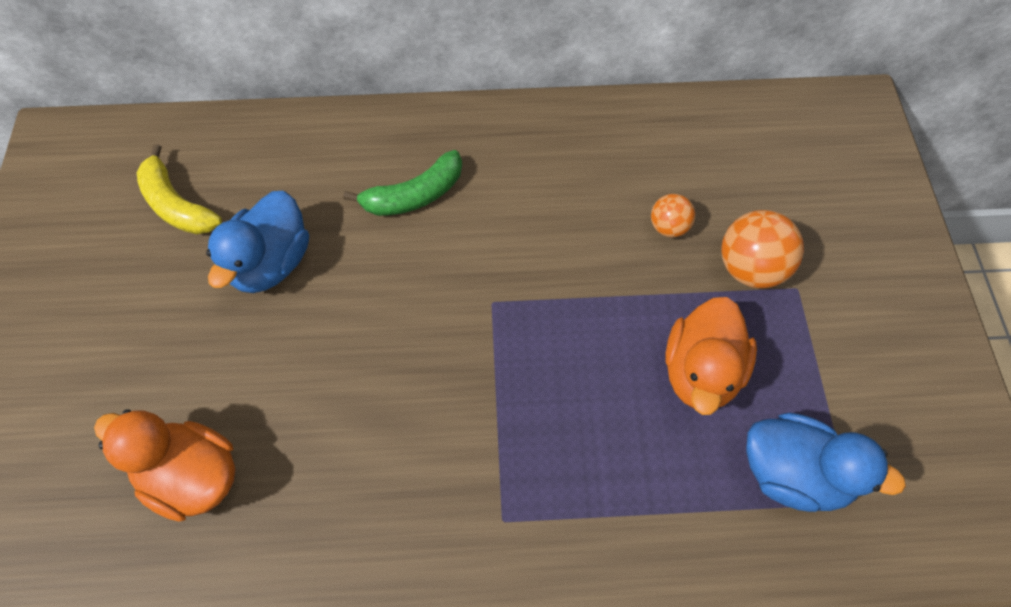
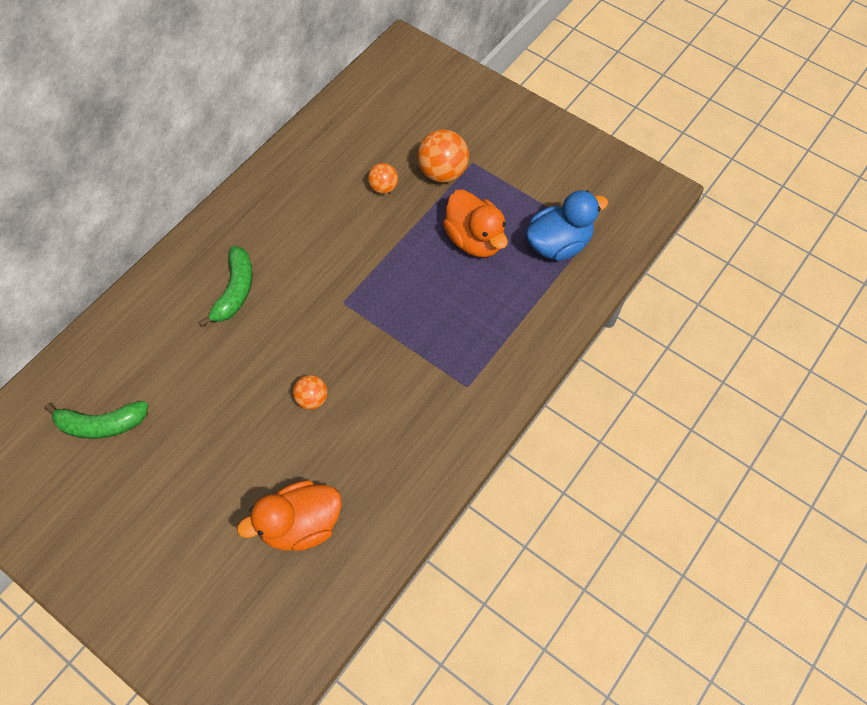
camera: 50 degrees left, 0 degrees up
(177, 205) = (101, 424): yellow banana -> green banana
(271, 263) = (202, 397): blue duck -> none
(350, 366) = (312, 399): none -> orange ball

